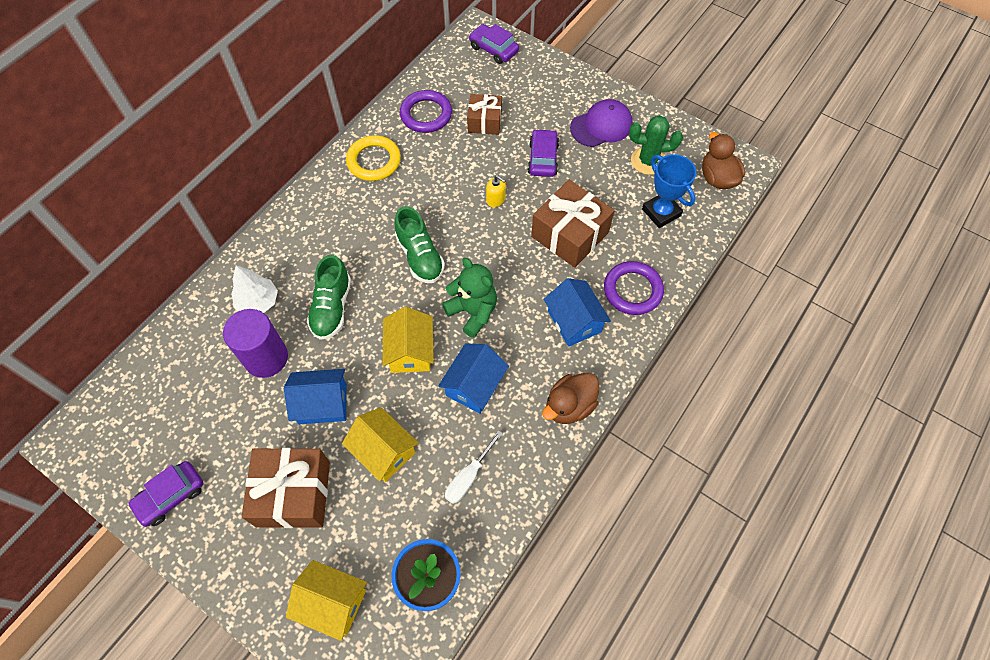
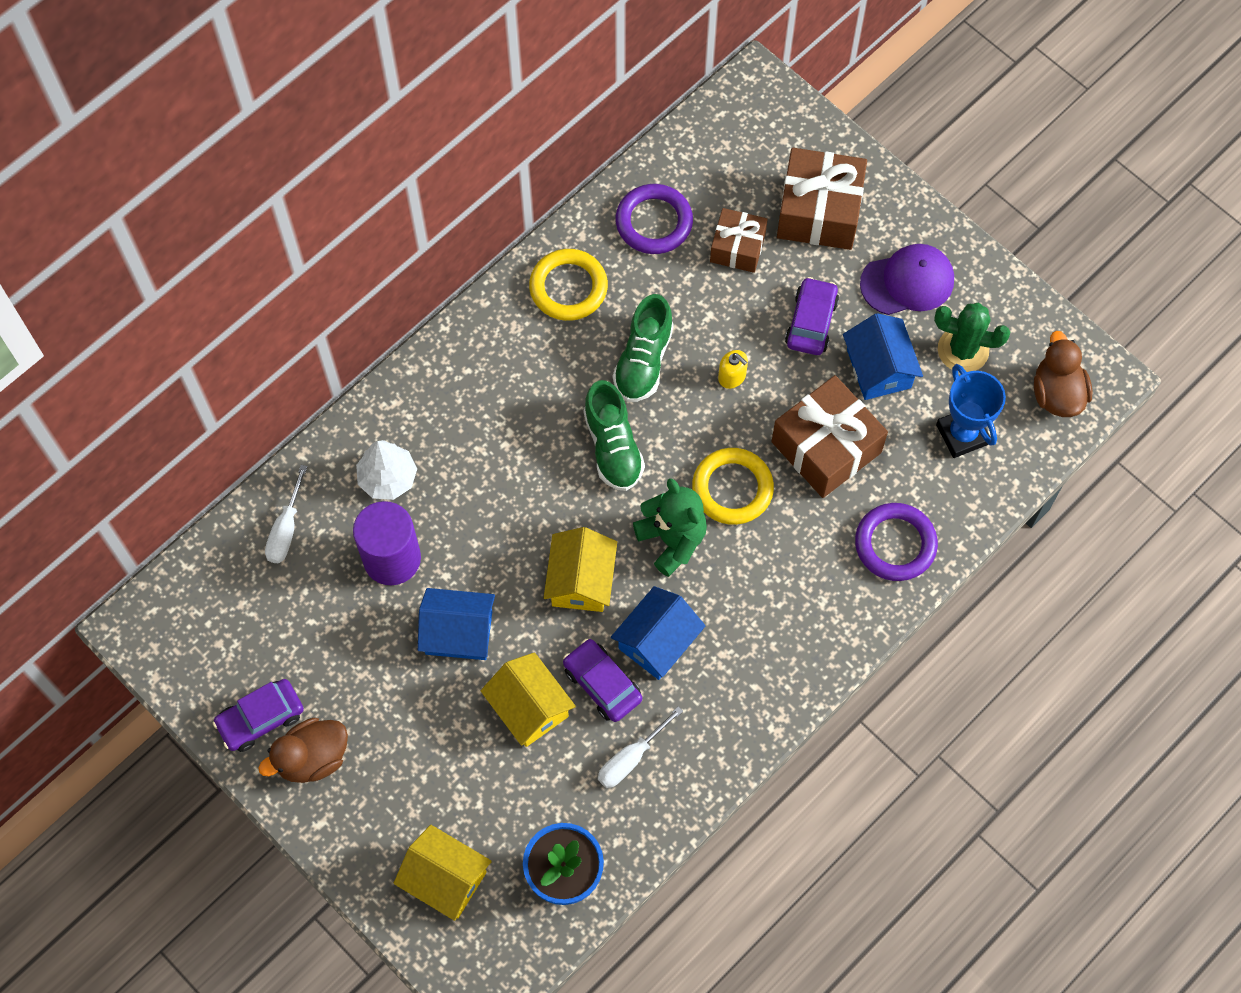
camera: 10 degrees right, 5 degrees up
(184, 349) = (286, 529): none -> white screwdriver
(293, 494) = (411, 741): brown gift -> brown gift (819, 211)
(332, 308) = (485, 502): green shoe -> green shoe (643, 361)
(493, 49) = (772, 124): purple car -> purple car (602, 684)
(510, 271) = (732, 488): none -> yellow ring
(569, 406) = (776, 690): brown duck -> brown duck (312, 758)
(574, 321) = (806, 575): blue house -> blue house (879, 368)

